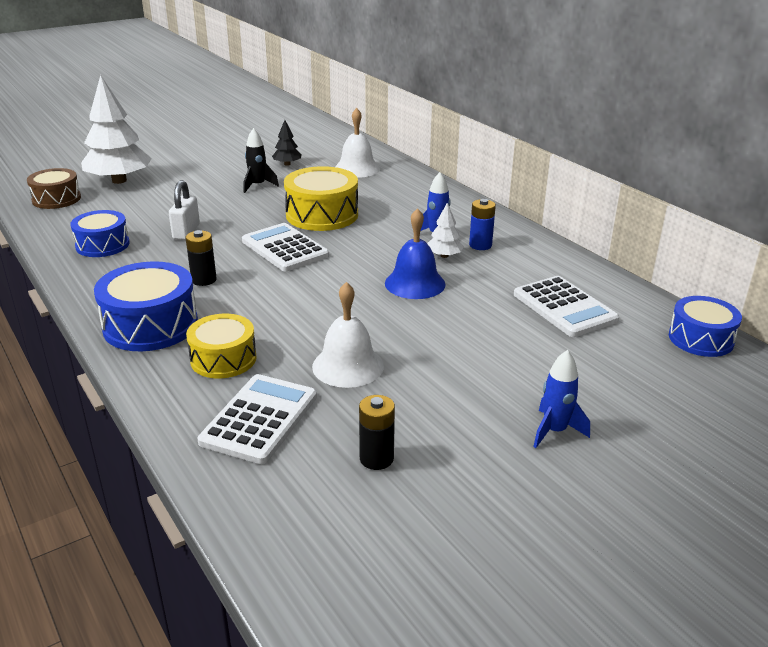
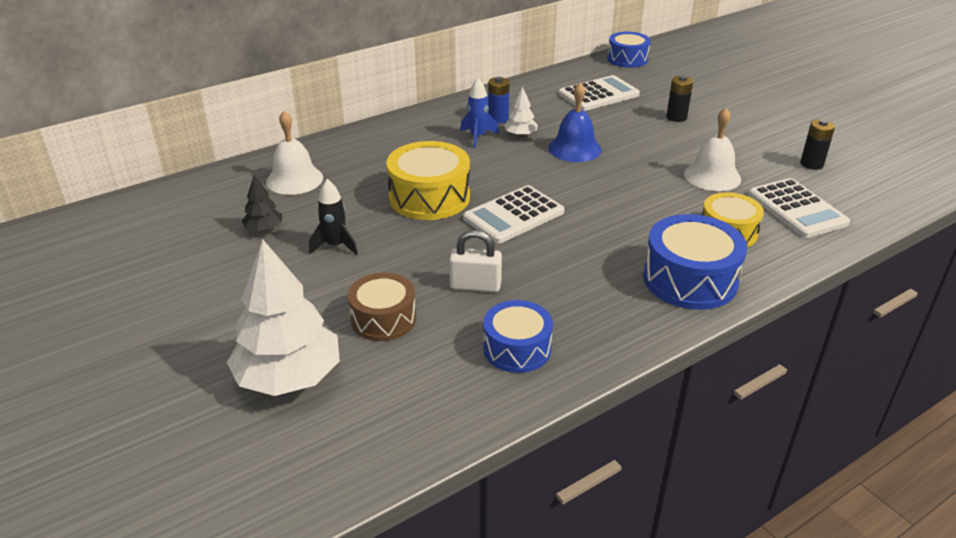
camera: 90 degrees left, 5 degrees up
(56, 199) = (356, 434): brown drum -> brown drum (383, 319)
(204, 280) = (592, 258): black battery -> black battery (676, 117)
(259, 419) = (797, 209): white calculator -> white calculator turned 135 degrees counterclockwise
(554, 431) = (750, 109): blue rocket -> none

